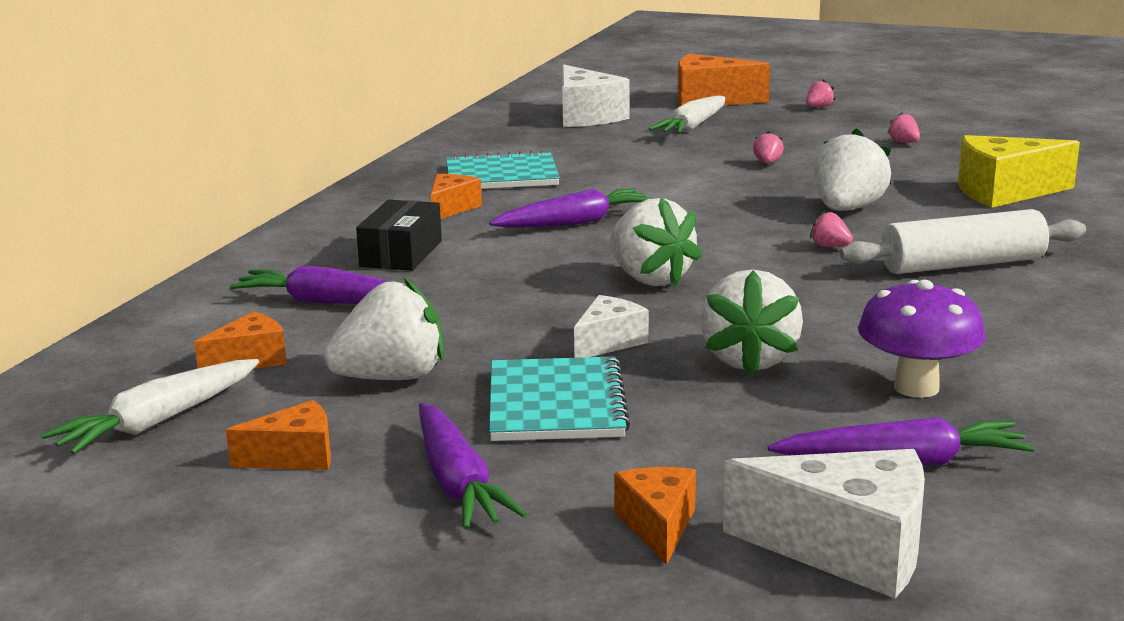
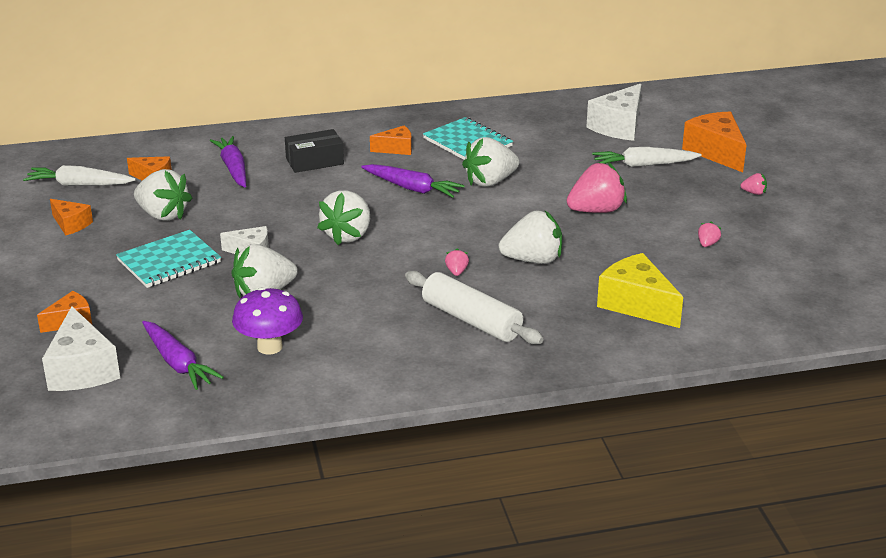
camera: 55 degrees right, 10 degrees up
(457, 483) = (75, 266): purple carrot -> none
(622, 187) = (490, 182): none -> white strawberry
(767, 163) = (596, 211): pink strawberry -> pink strawberry, size x2.28

